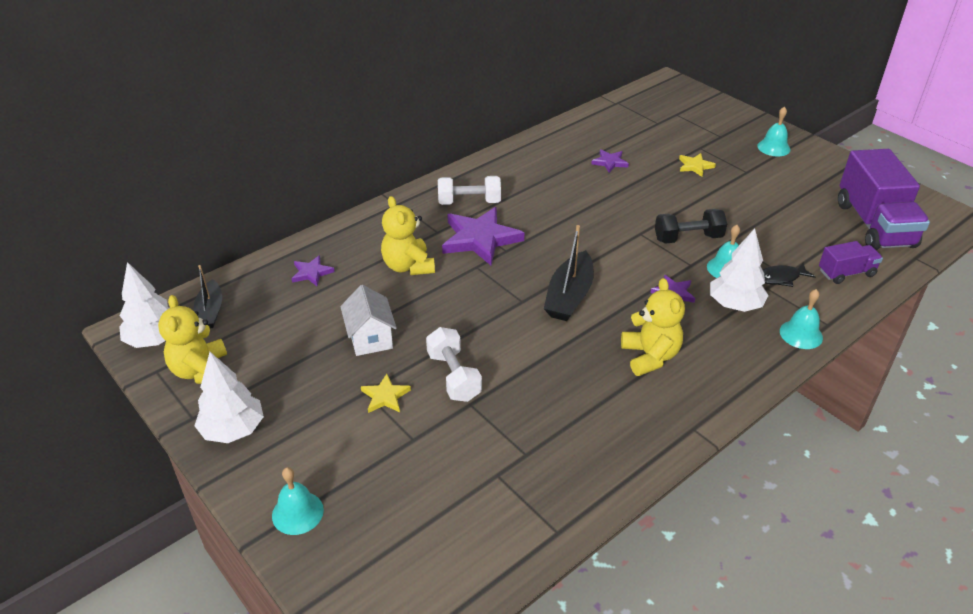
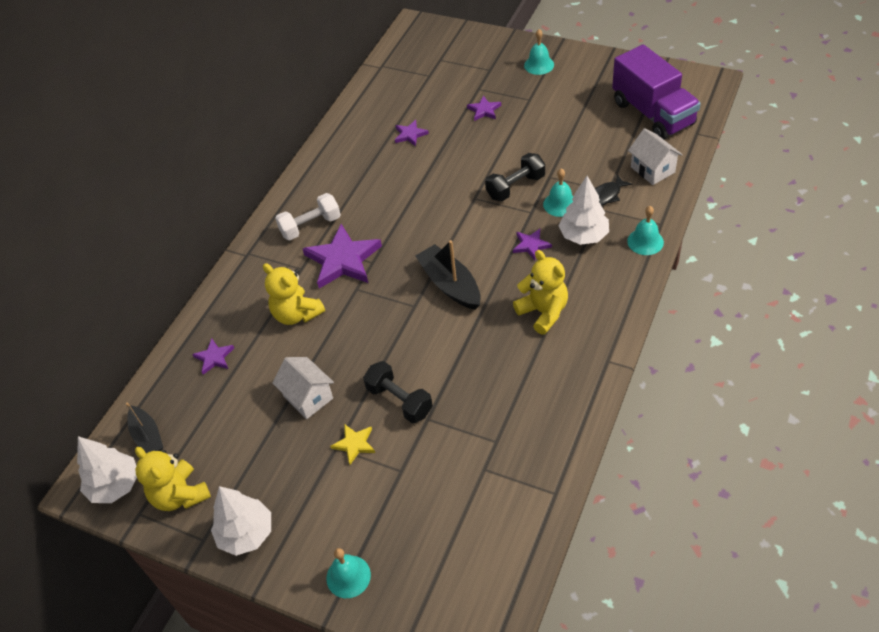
camera: 20 degrees left, 10 degrees up
(454, 376) = (399, 400): white dumbbell -> black dumbbell
(569, 296) = (450, 284): black boat -> black boat turned 150 degrees clockwise
(695, 166) = (484, 110): yellow star -> purple star
(846, 273) = (652, 169): purple truck -> white house

